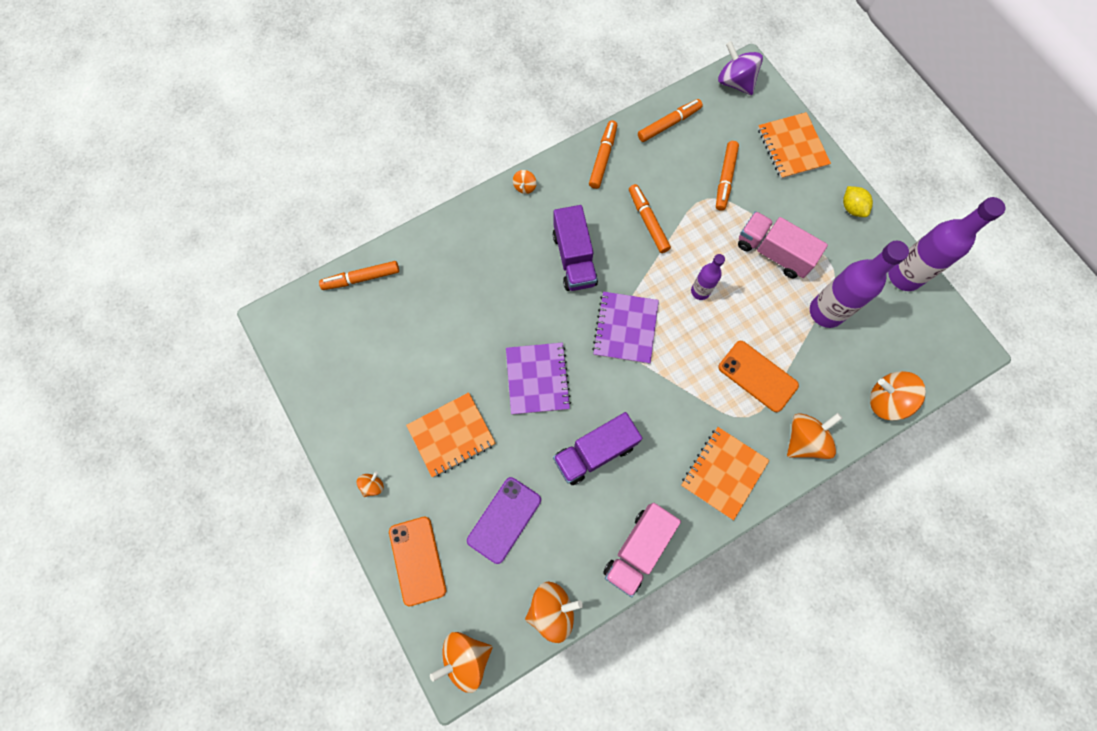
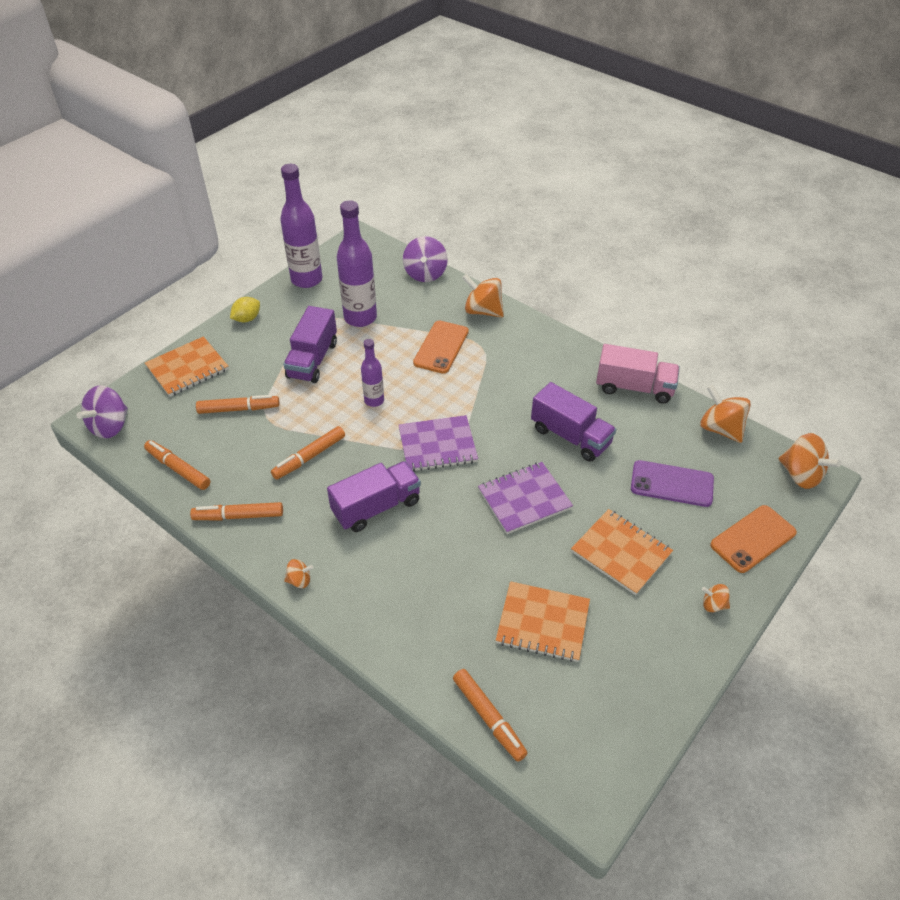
camera: 110 degrees left, 25 degrees down
(723, 473) = (538, 351): orange notebook -> orange notebook (542, 623)
(773, 252) = (312, 360): pink truck -> purple truck
(886, 400) = (425, 274): orange spinning top -> purple spinning top

